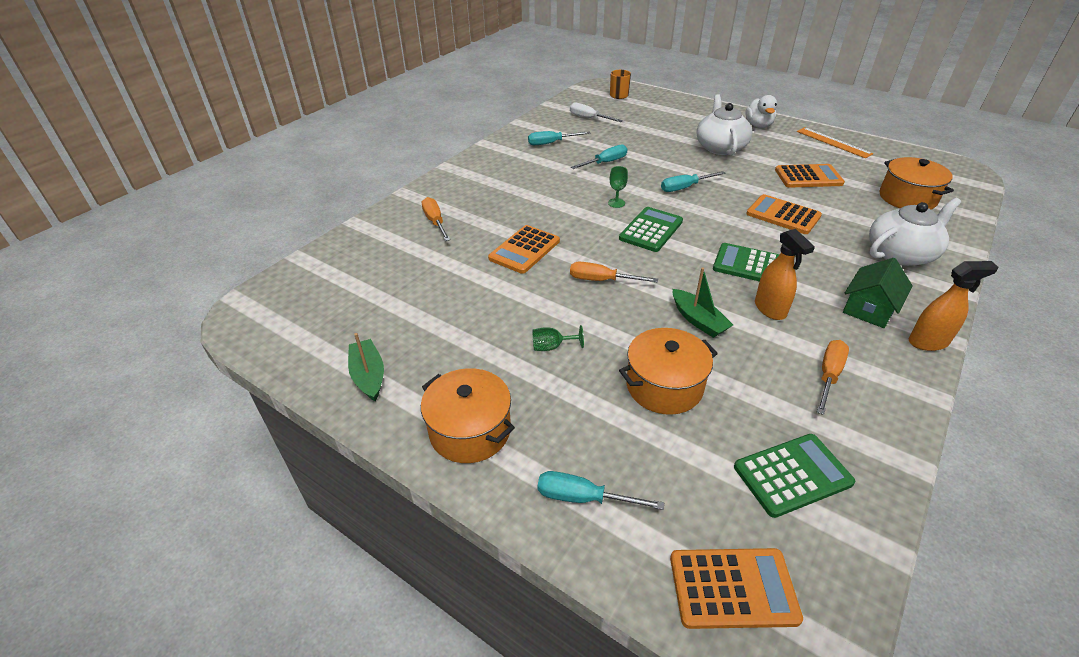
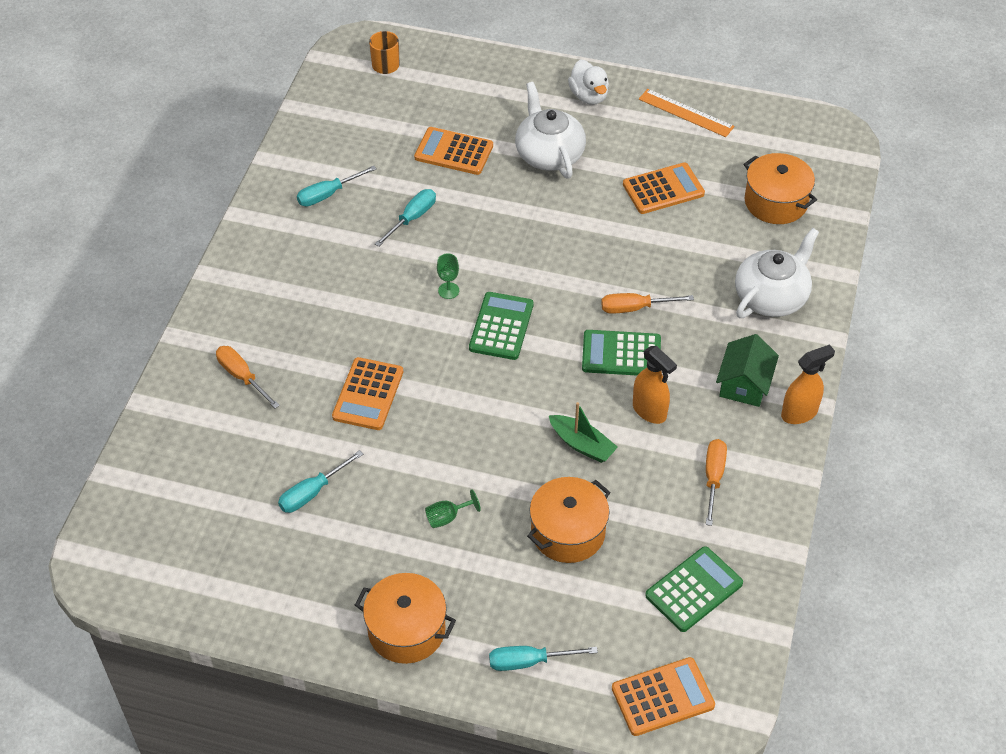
camera: 20 degrees left, 10 degrees up
(368, 376) = (279, 602): green boat -> none
(589, 118) = (360, 129): white screwdriver -> none
(601, 280) = (469, 417): orange screwdriver -> orange screwdriver (635, 308)
(685, 188) = (522, 243): turquoise screwdriver -> turquoise screwdriver (312, 492)
(783, 215) = (643, 265): orange calculator -> orange calculator (454, 152)

